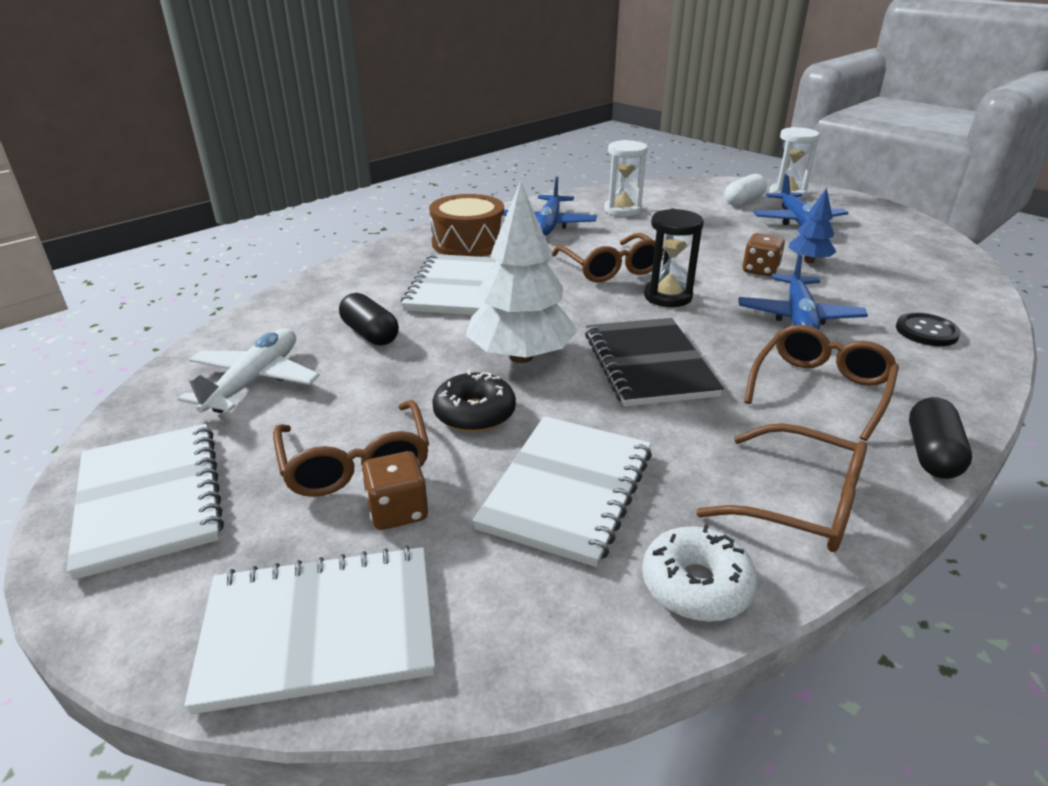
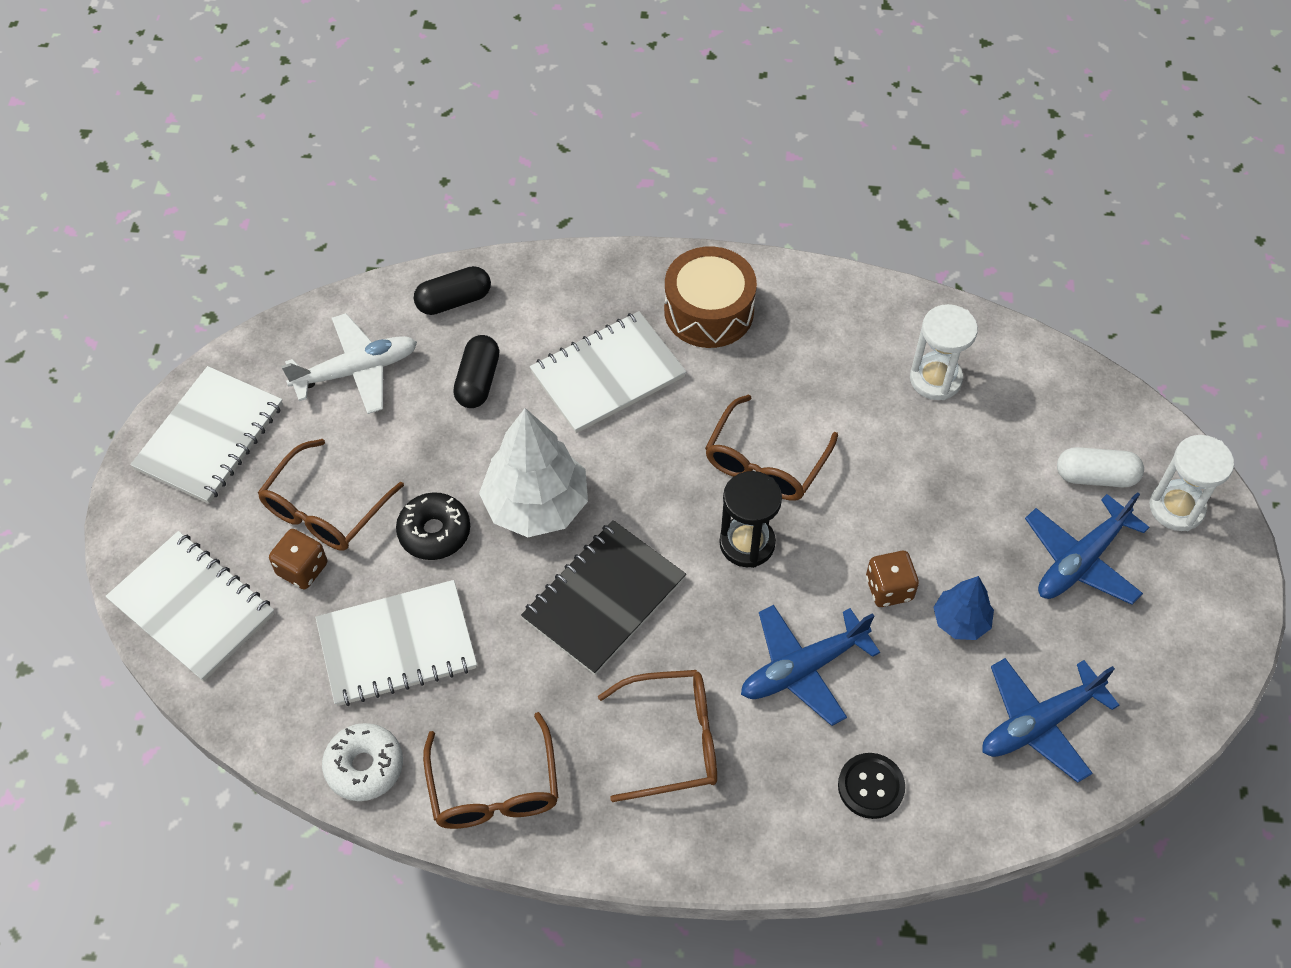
camera: 50 degrees right, 25 degrees up
(549, 224) = (824, 342): blue plane -> blue plane (1039, 723)
(931, 454) = (633, 852): black capsule -> black capsule (454, 300)

